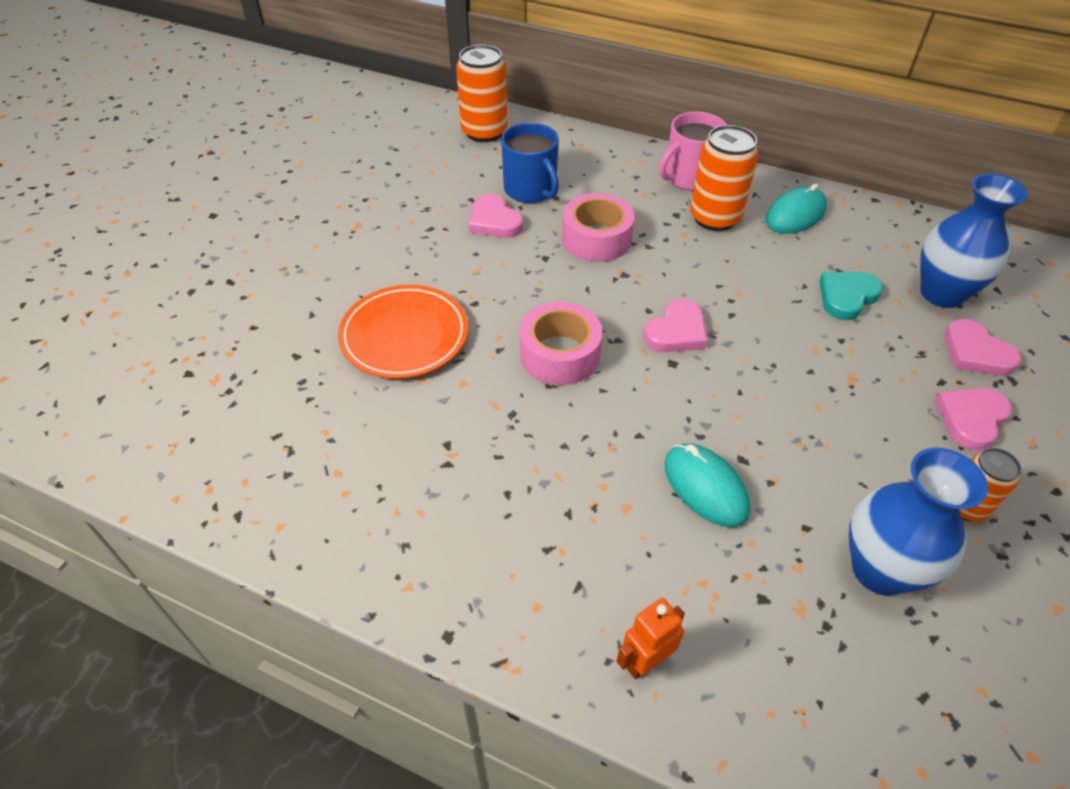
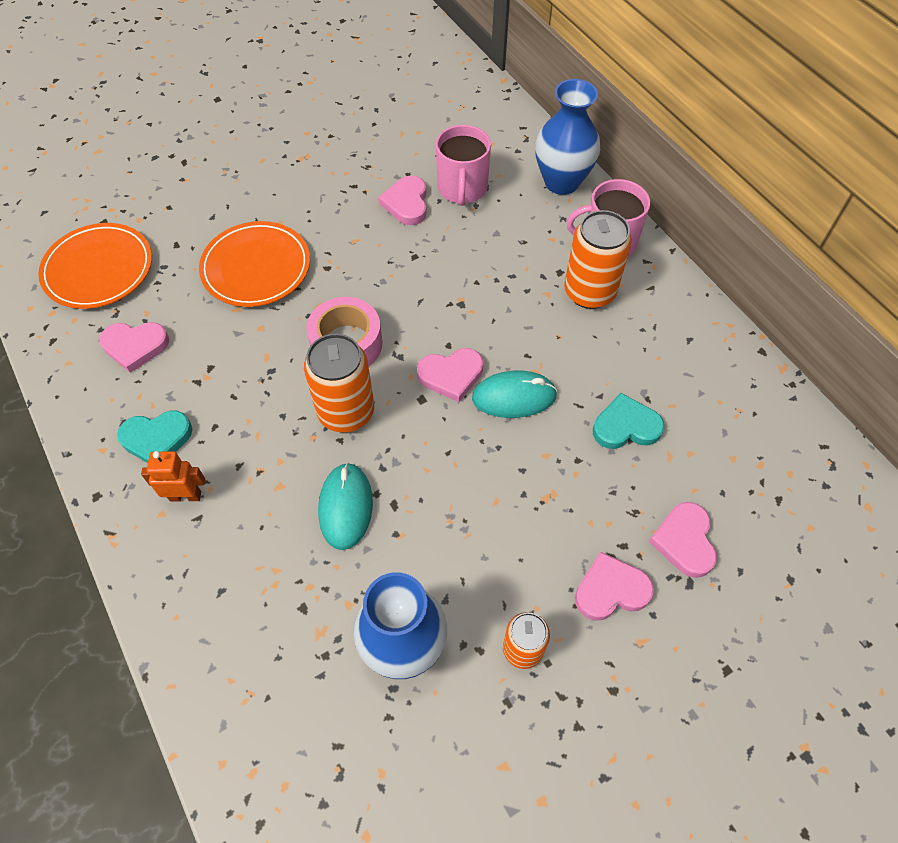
camera: 35 degrees right, 10 degrees up
(227, 420) = (99, 269): none -> orange plate
(345, 468) = (135, 346): none -> pink heart
(458, 540) = (157, 439): none -> turquoise heart
(484, 132) = (477, 114): orange can -> orange can (346, 412)
(531, 190) = (462, 188): blue mug -> pink mug
(596, 238) = (470, 260): pink tape -> none
(645, 661) = (189, 593): orange robot -> orange robot (185, 496)
(795, 215) = (666, 327): turquoise mouse -> turquoise mouse (514, 397)
(941, 293) = (718, 472): blue vase -> blue vase (561, 182)

